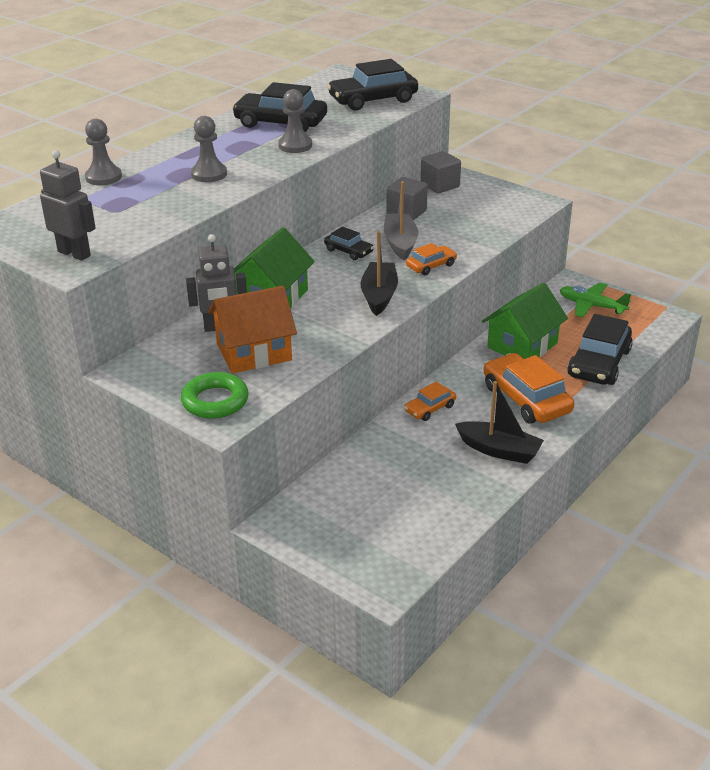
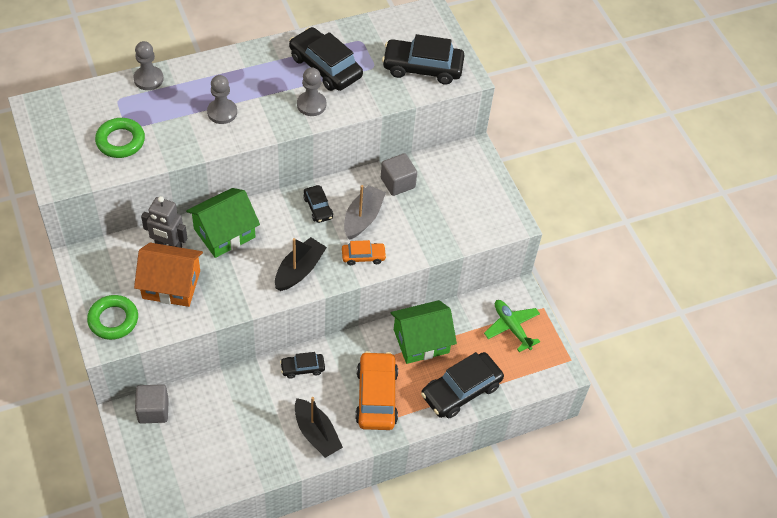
camera: 25 degrees right, 20 degrees up
(74, 253) = (69, 165): grey robot -> none
(117, 221) = (120, 141): none -> green ring
(430, 408) = (302, 368): orange car -> black car
(440, 186) = (452, 161): grey cube -> grey cube (153, 410)

